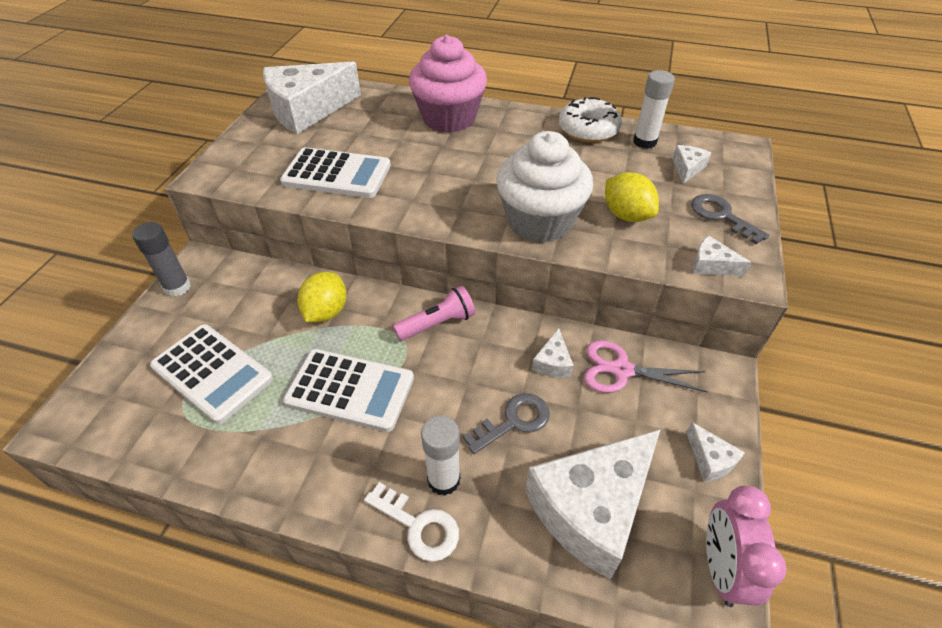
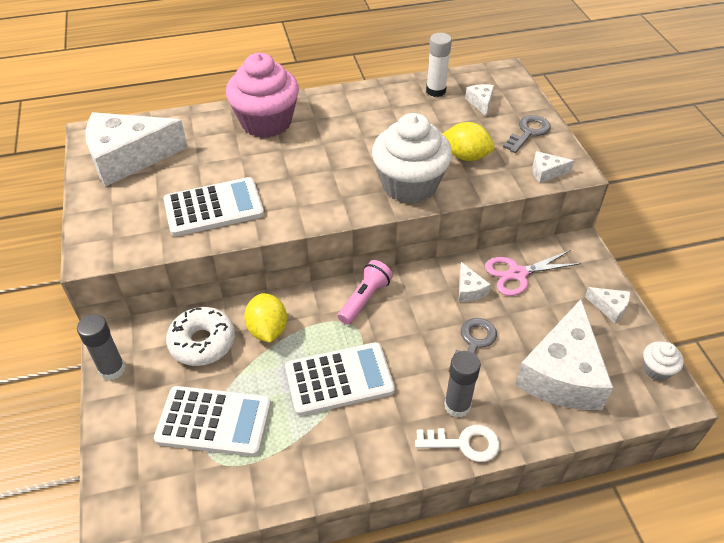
camera: 30 degrees left, 0 degrees up
(307, 110) = (128, 158): white cheese -> white cheese turned 45 degrees clockwise
(444, 480) = (457, 405): white glue stick -> grey glue stick
(588, 129) = (386, 94): white donut -> white donut (202, 342)
(721, 216) = (528, 132): grey key -> grey key turned 105 degrees clockwise
(721, 568) = (656, 369): pink clock -> white cupcake

